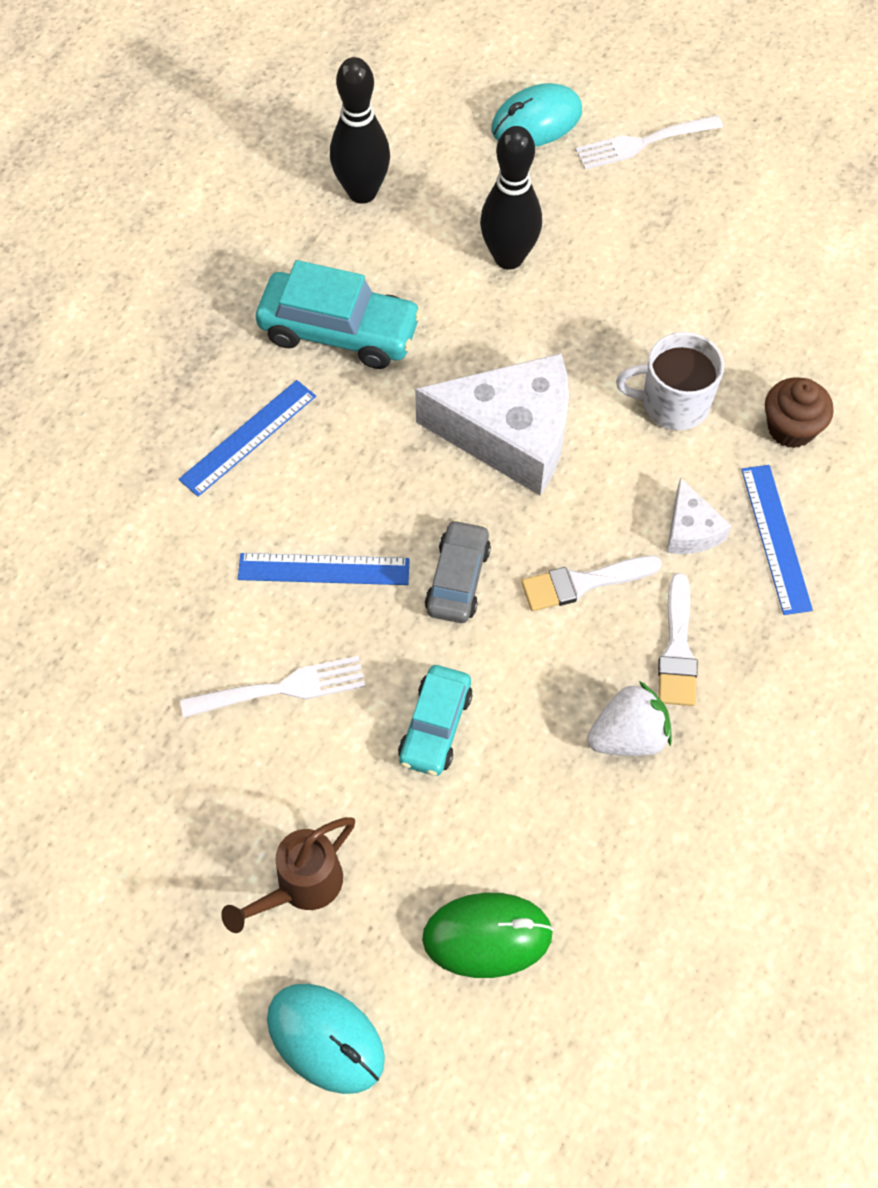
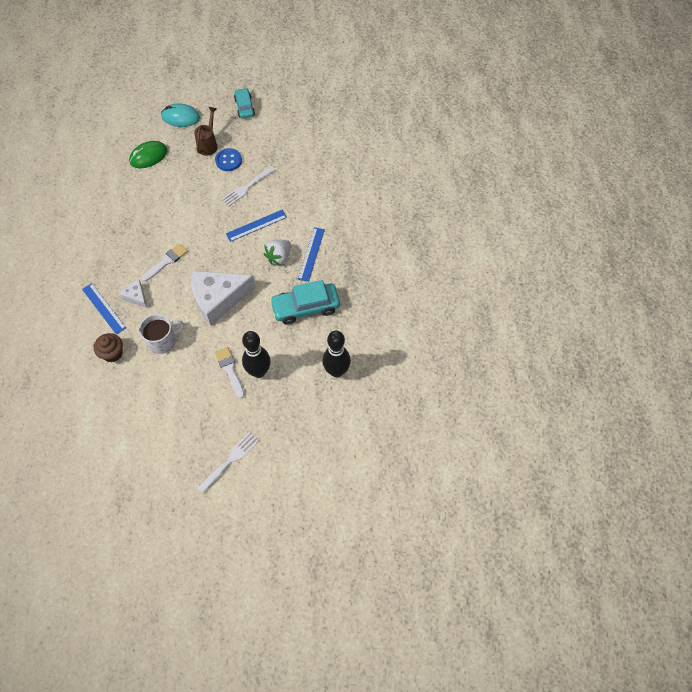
camera: 150 degrees right, 0 degrees up
(279, 799) = (228, 160): none -> blue button
(435, 727) = (193, 198): turquoise car -> turquoise car (244, 107)
(457, 579) = (210, 243): grey car -> none
(536, 121) = (284, 447): turquoise mouse -> none
(628, 736) = (130, 223): white strawberry -> white strawberry (279, 257)
(677, 648) = (124, 256): white brush -> white brush (230, 370)

